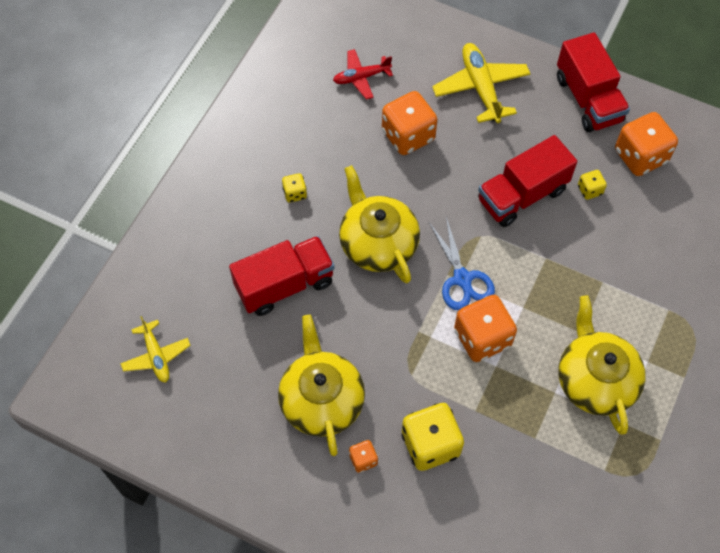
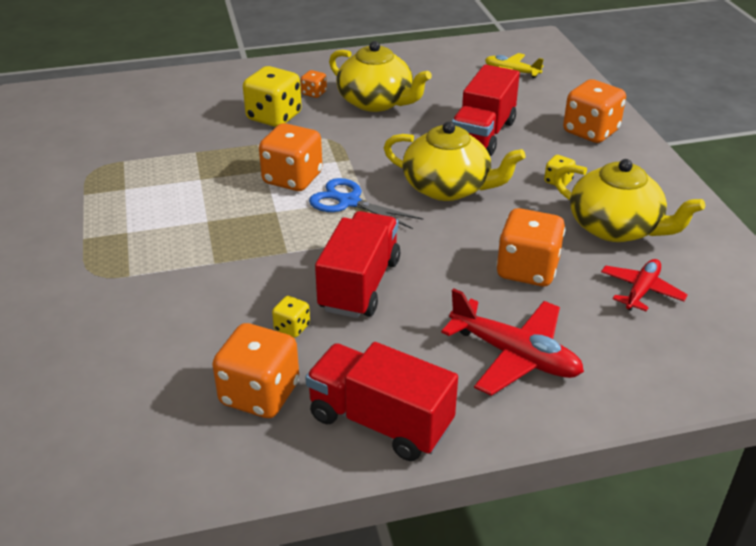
camera: 140 degrees right, 25 degrees down
(202, 226) = (590, 132): none -> orange dice
(481, 88) = (514, 355): yellow plane -> red plane
(595, 379) = (169, 200): yellow teapot -> yellow teapot (616, 228)

